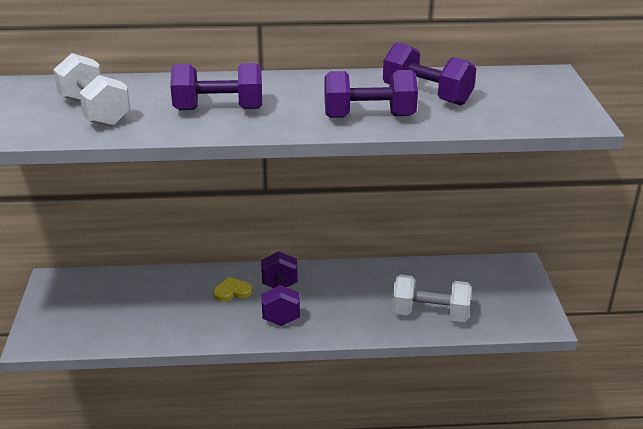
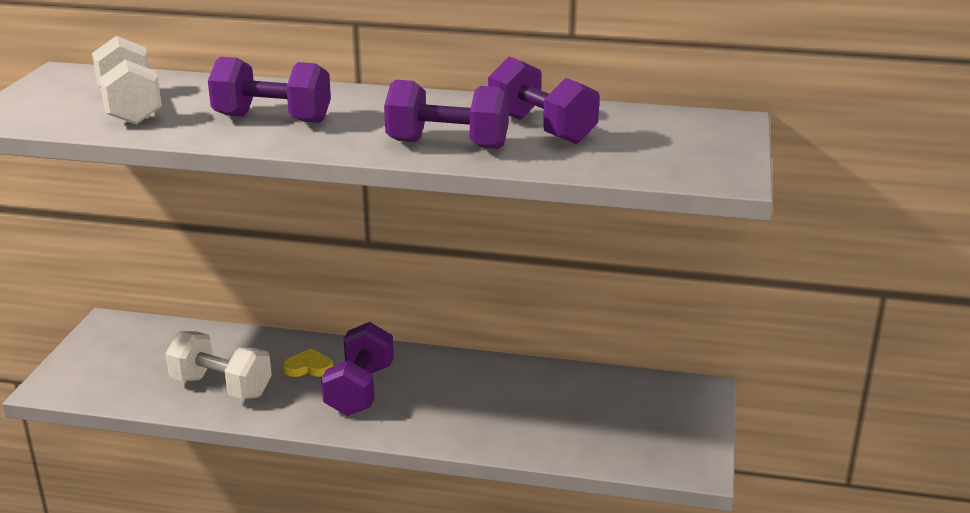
camera: 15 degrees right, 5 degrees down
(429, 314) = (545, 431): white dumbbell -> white dumbbell (221, 386)

